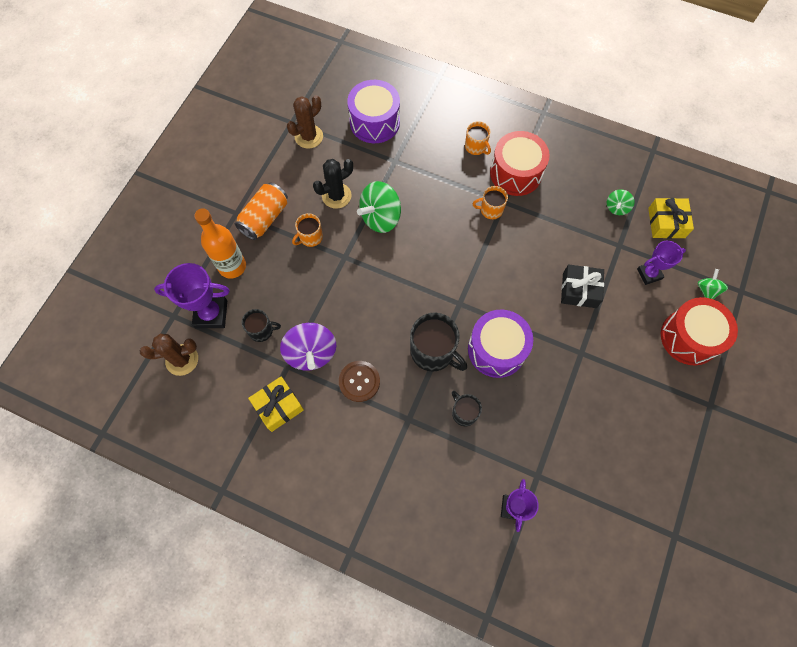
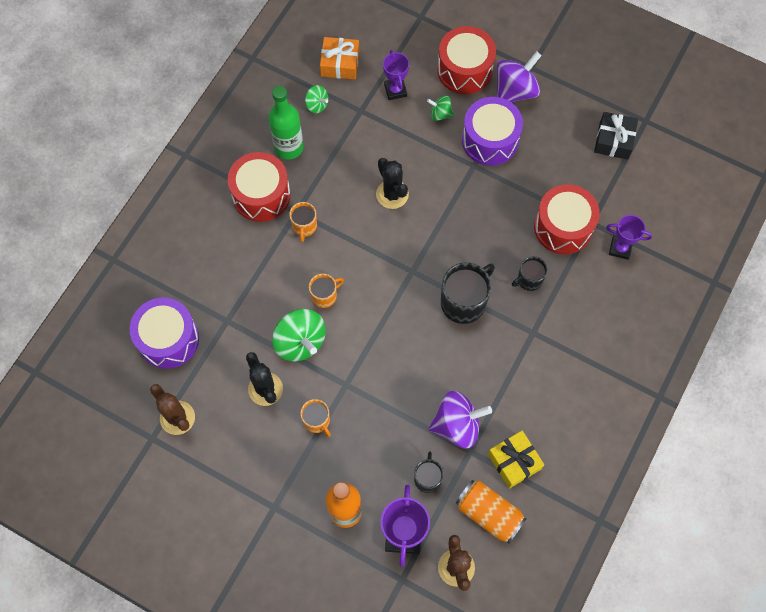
camera: 85 degrees left, 0 degrees up
(265, 218) = (285, 473): orange can -> orange can (489, 513)
(359, 381) = (491, 377): brown button -> none
(476, 147) = (221, 231): orange mug -> orange mug (324, 295)
(496, 349) = (465, 241): purple drum -> purple drum (490, 140)
(527, 445) = (563, 227): none -> red drum
(535, 280) = (392, 194): none -> black cactus
(567, 189) = (289, 147): none -> green bottle
(579, 290) = (407, 156): black gift -> black gift (613, 140)
(666, 223) = (340, 63): yellow gift -> orange gift
(677, 389) = (515, 91): none -> purple spinning top
(707, 290) = (417, 45): green spinning top -> green spinning top (440, 114)

